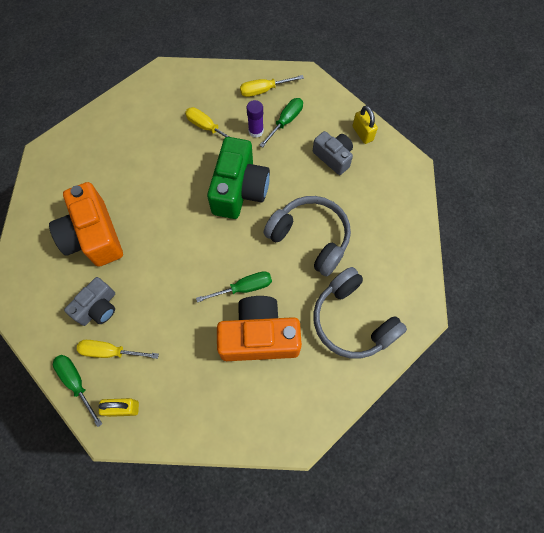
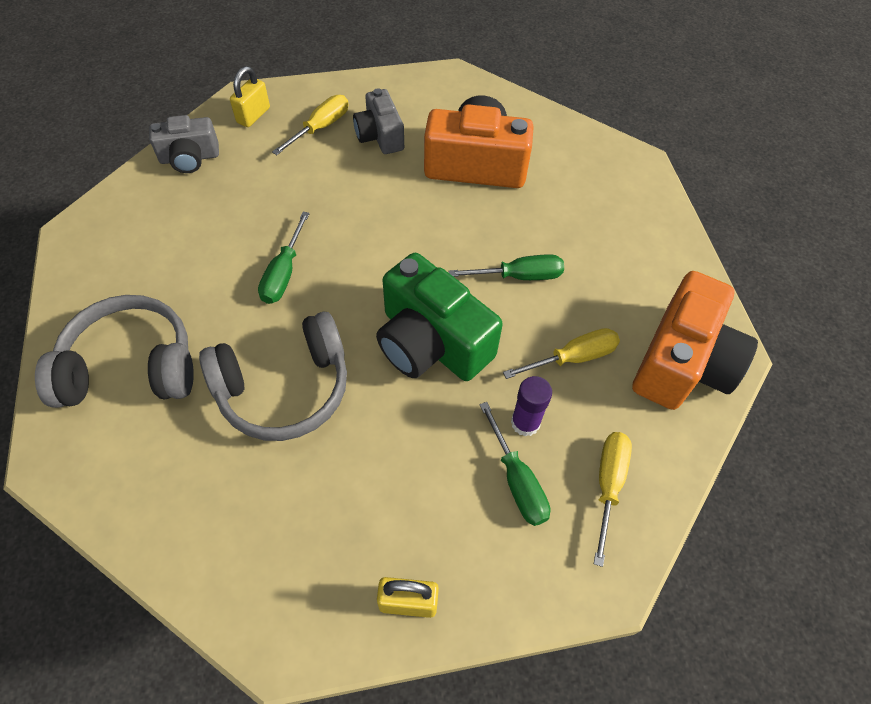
camera: 120 degrees right, 10 degrees down
(76, 383) = (312, 93): green screwdriver -> green screwdriver (519, 276)
(259, 336) = (211, 257): orange camera -> orange camera (682, 363)
(333, 157) = (394, 513): grey camera -> grey camera (190, 158)

